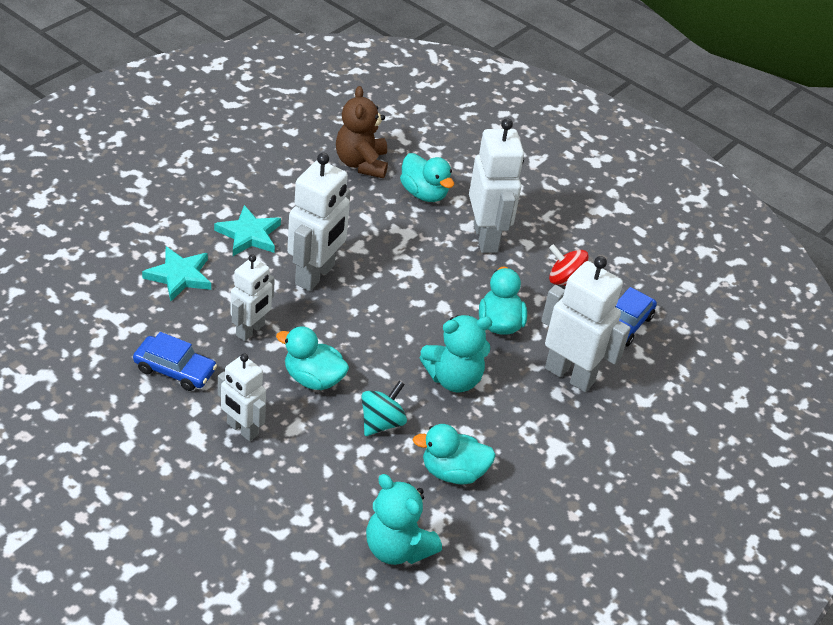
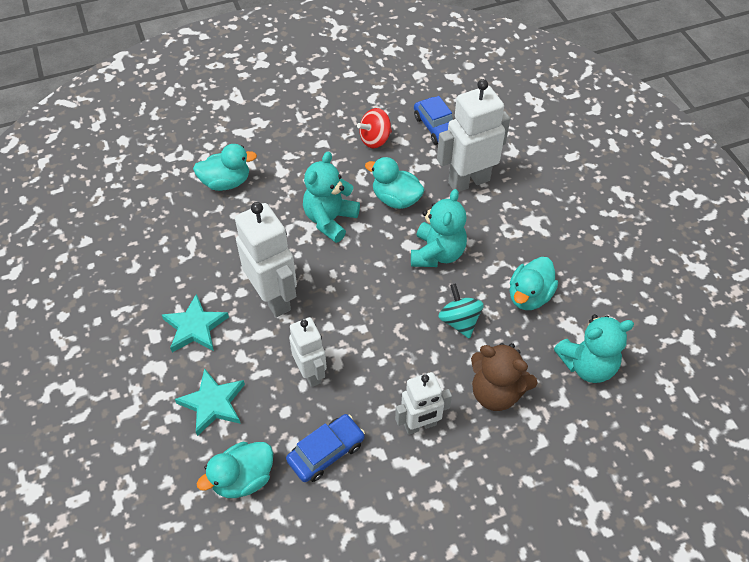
camera: 55 degrees left, 10 degrees up
(313, 379) = (390, 349): turquoise duck -> turquoise duck (243, 479)
(361, 163) = (162, 208): brown teddy bear -> brown teddy bear (496, 392)
(435, 282) = (330, 220): none -> turquoise teddy bear
(486, 238) = (301, 165): white robot -> none

